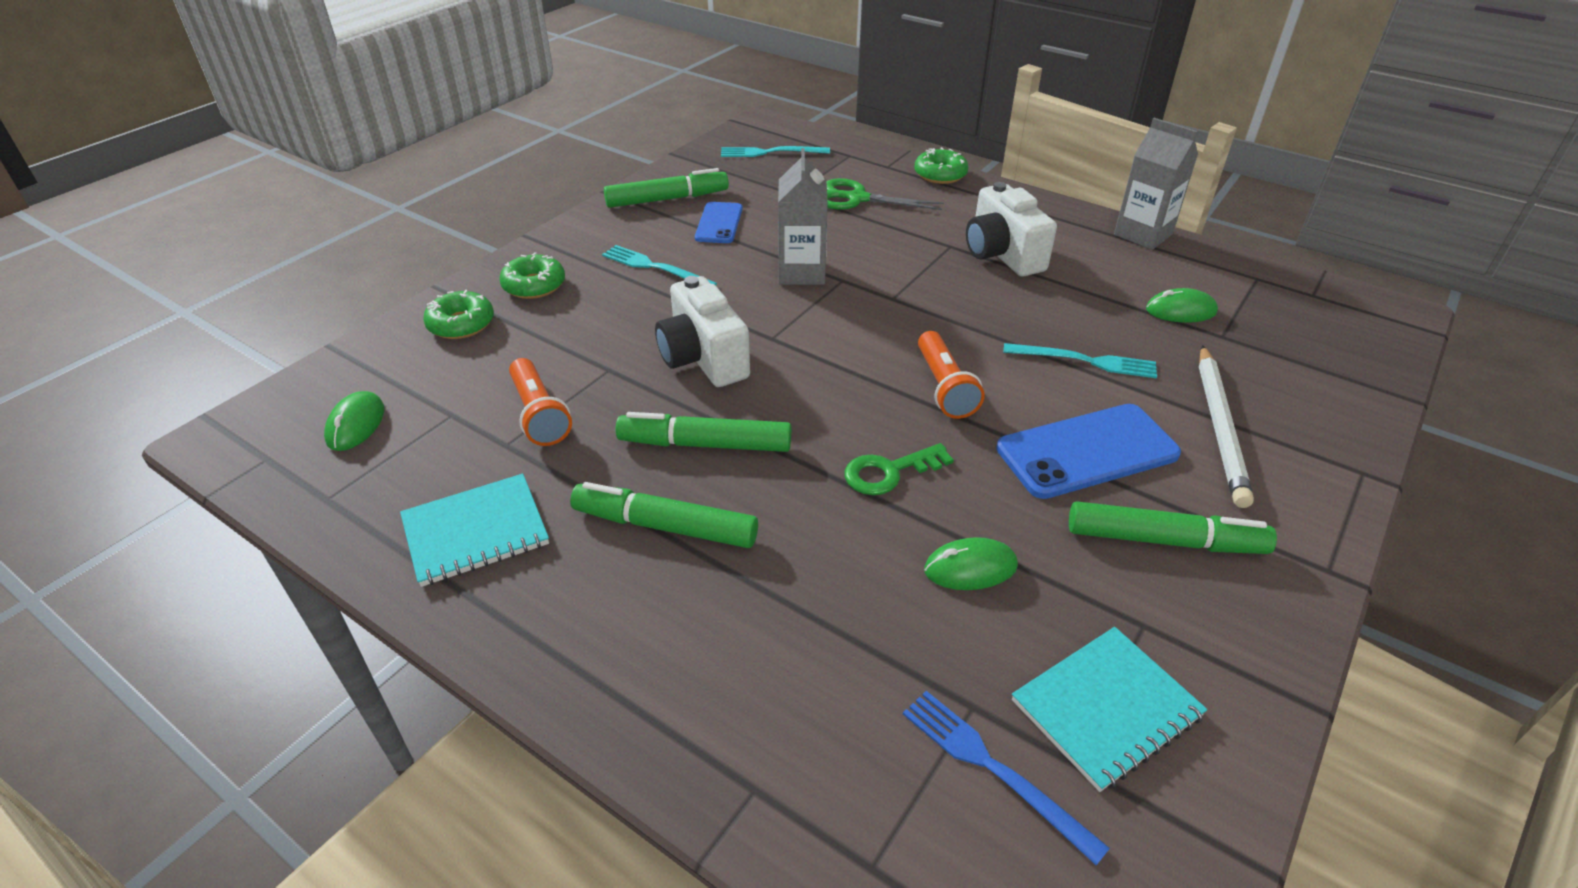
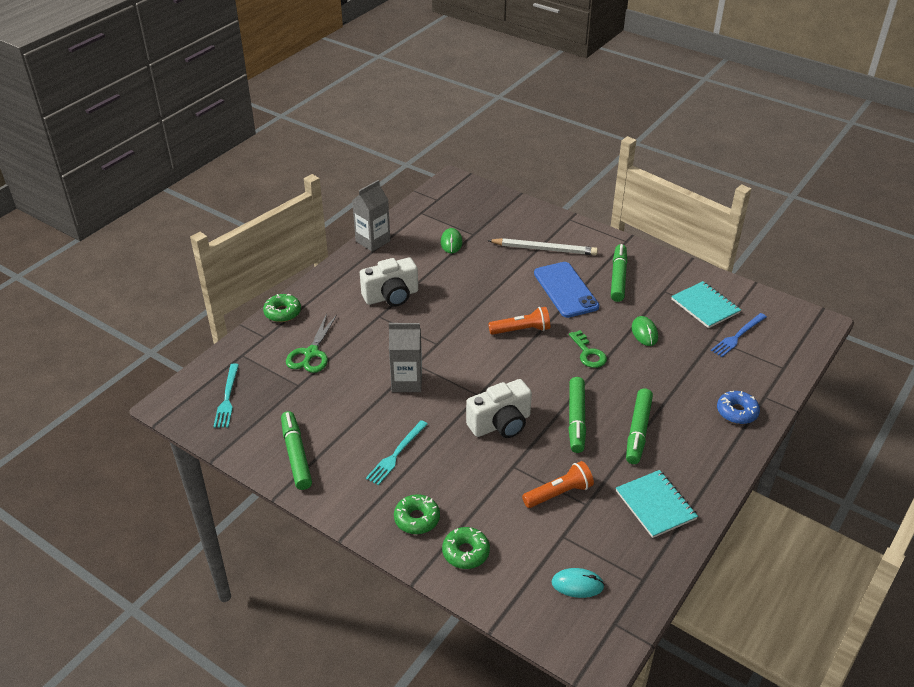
camera: 90 degrees left, 0 degrees up
(355, 424) = (577, 584): green mouse -> turquoise mouse
(704, 712) = (737, 412): none -> blue donut
(719, 223) = (338, 424): blue phone -> none
(1085, 361) = (496, 280): turquoise fork -> none

